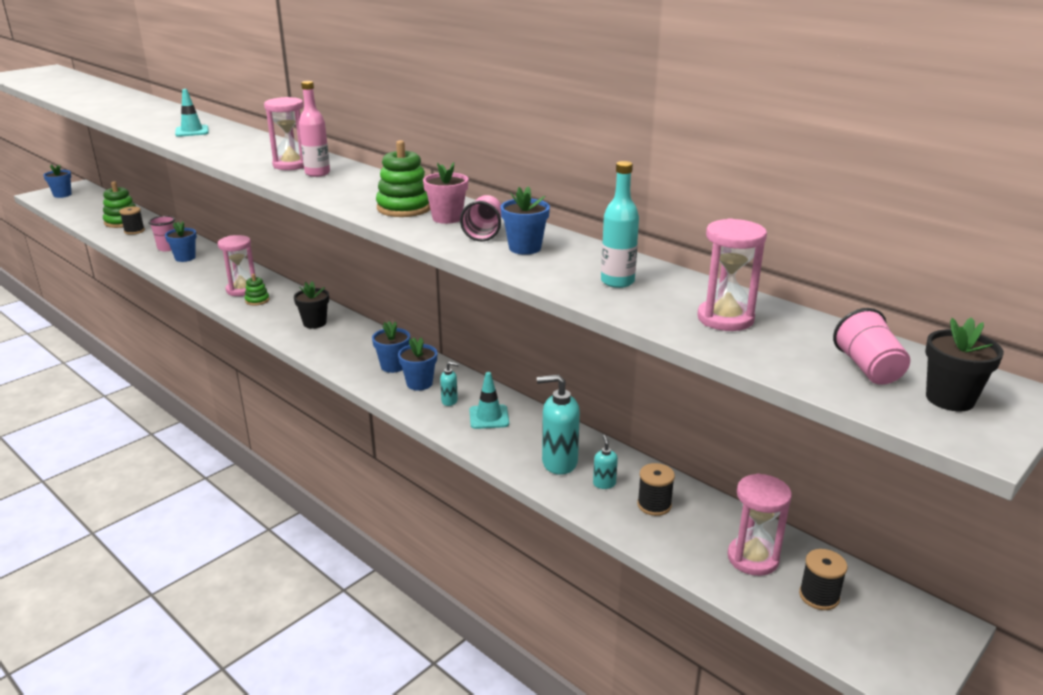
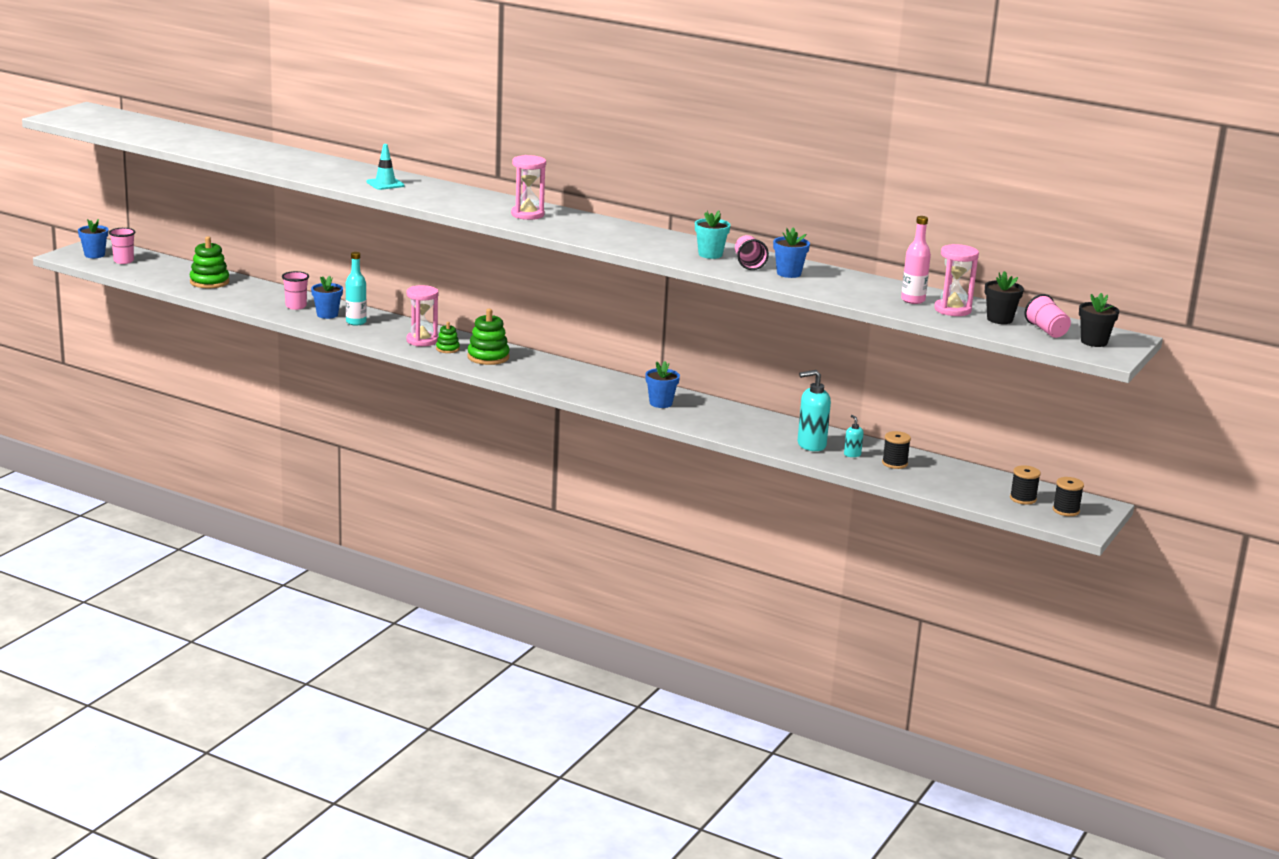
camera: 15 degrees left, 5 degrees down
(78, 201) = (123, 261): none -> pink cup
(134, 231) = (236, 291): black spool -> black spool (1066, 510)
(314, 323) = (523, 364): black flower pot -> black flower pot (999, 319)
(317, 173) = (560, 221): pink bottle -> pink bottle (913, 300)
(393, 366) = (627, 392): blue flower pot -> none
(404, 208) = (668, 248): green stacking toy -> green stacking toy (488, 357)
(447, 218) = (710, 254): pink flower pot -> turquoise flower pot
(449, 401) = (696, 413): turquoise soap dispenser -> none
(489, 417) = (736, 422): turquoise traffic cone -> none
(617, 282) = (870, 292): turquoise bottle -> turquoise bottle (356, 322)
(753, 558) = (974, 485): pink hourglass -> none

